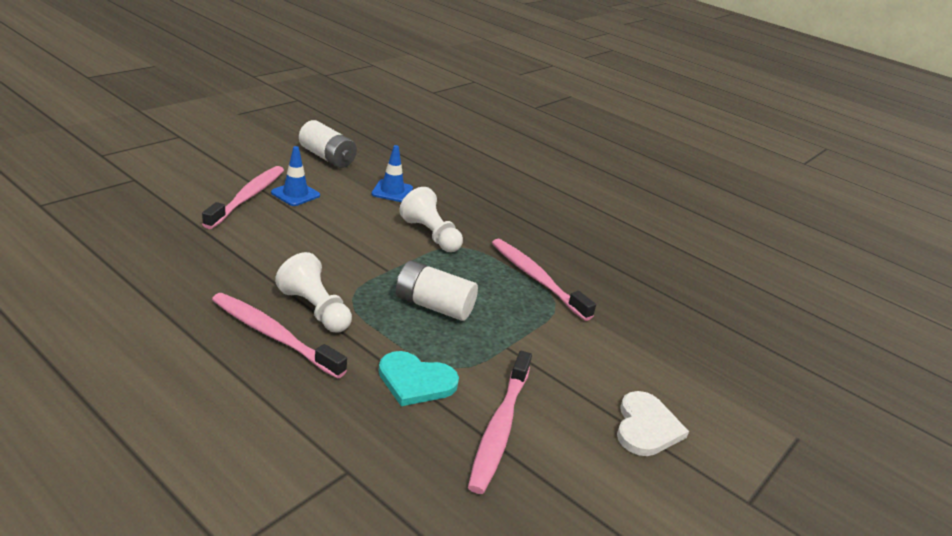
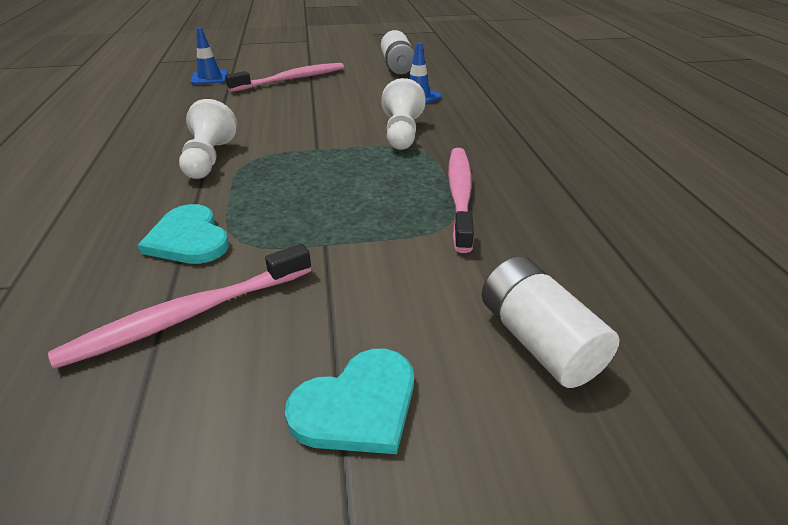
camera: 45 degrees right, 5 degrees up
(273, 335) = (148, 166): pink toothbrush -> none
(295, 194) = (330, 84): blue traffic cone -> blue traffic cone (209, 78)
(434, 306) = (311, 186): white battery -> white battery (538, 341)
(646, 427) = (357, 406): white heart -> turquoise heart

